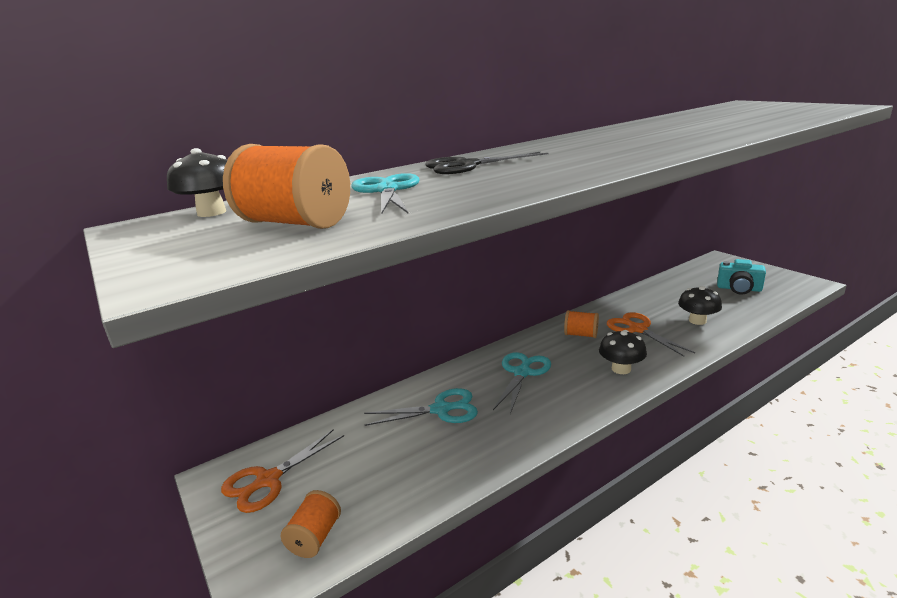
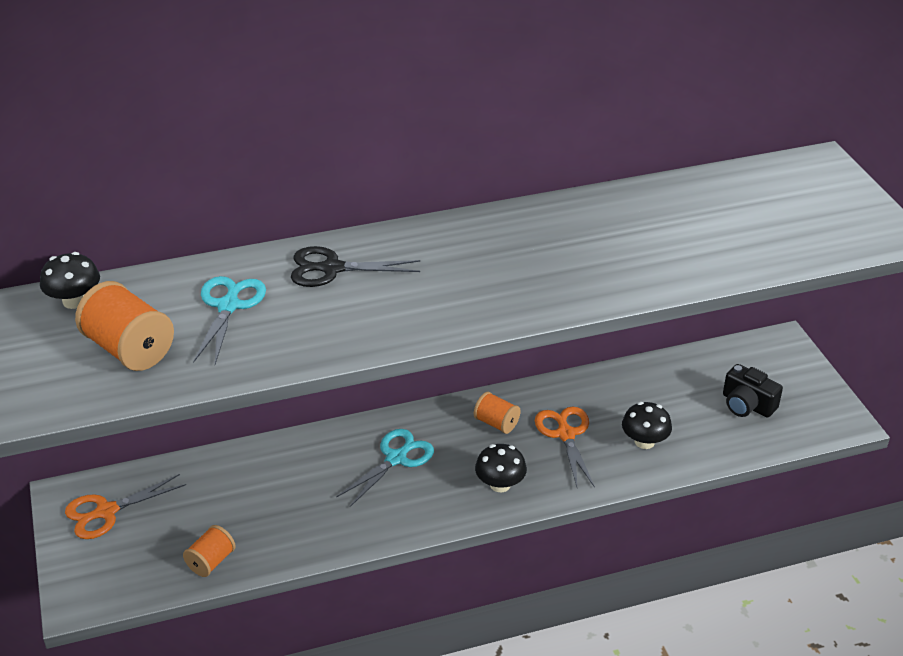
camera: 15 degrees right, 15 degrees up
(315, 537) = (127, 576): orange spool -> orange spool (211, 561)
(441, 410) = (289, 481): turquoise scissors -> none
(739, 289) = (747, 405): turquoise camera -> black camera

